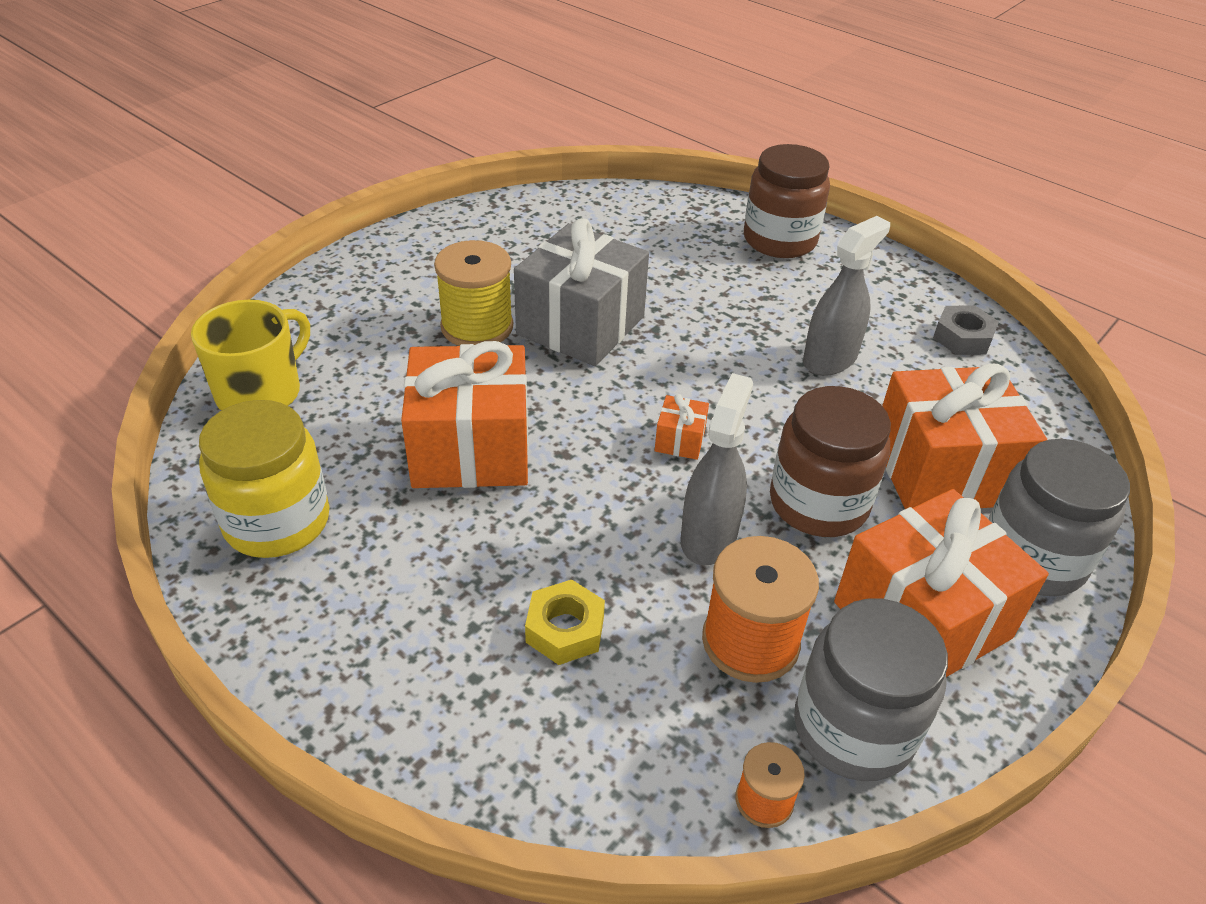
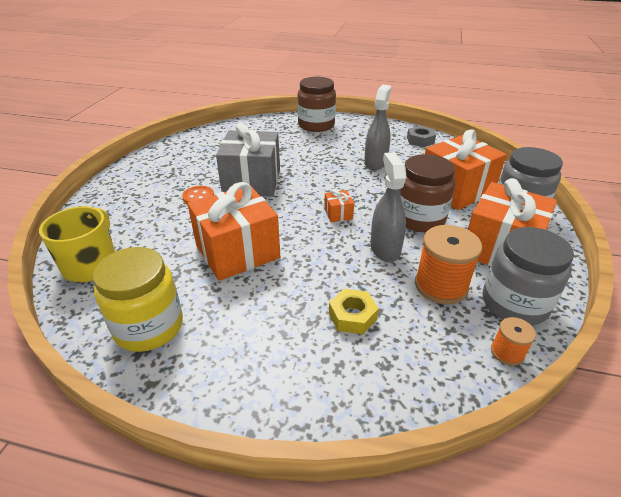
camera: 25 degrees left, 5 degrees down
(477, 327) = (198, 197): yellow spool -> orange button

